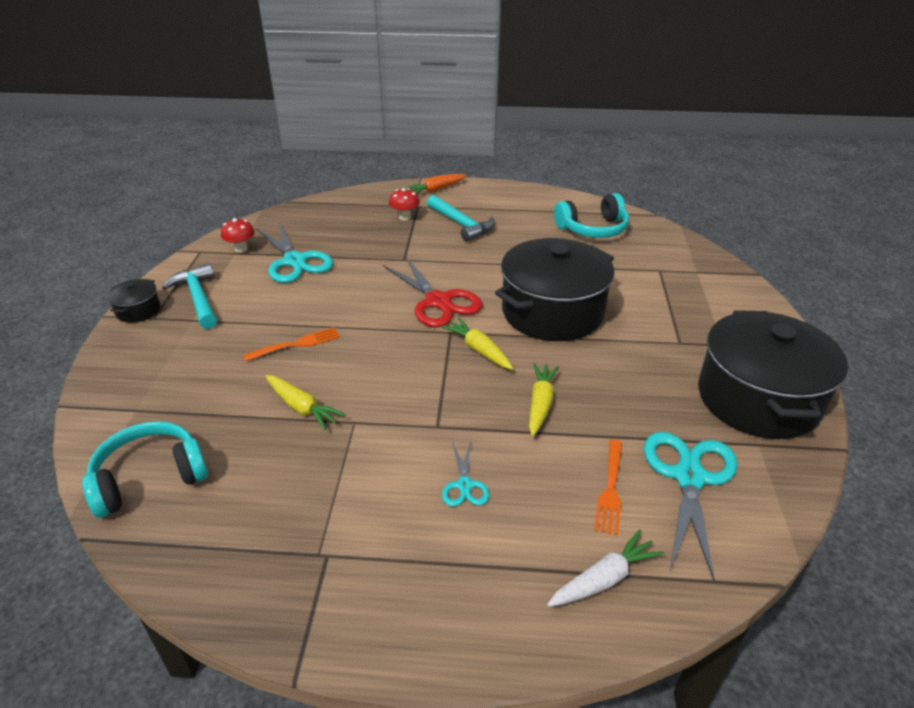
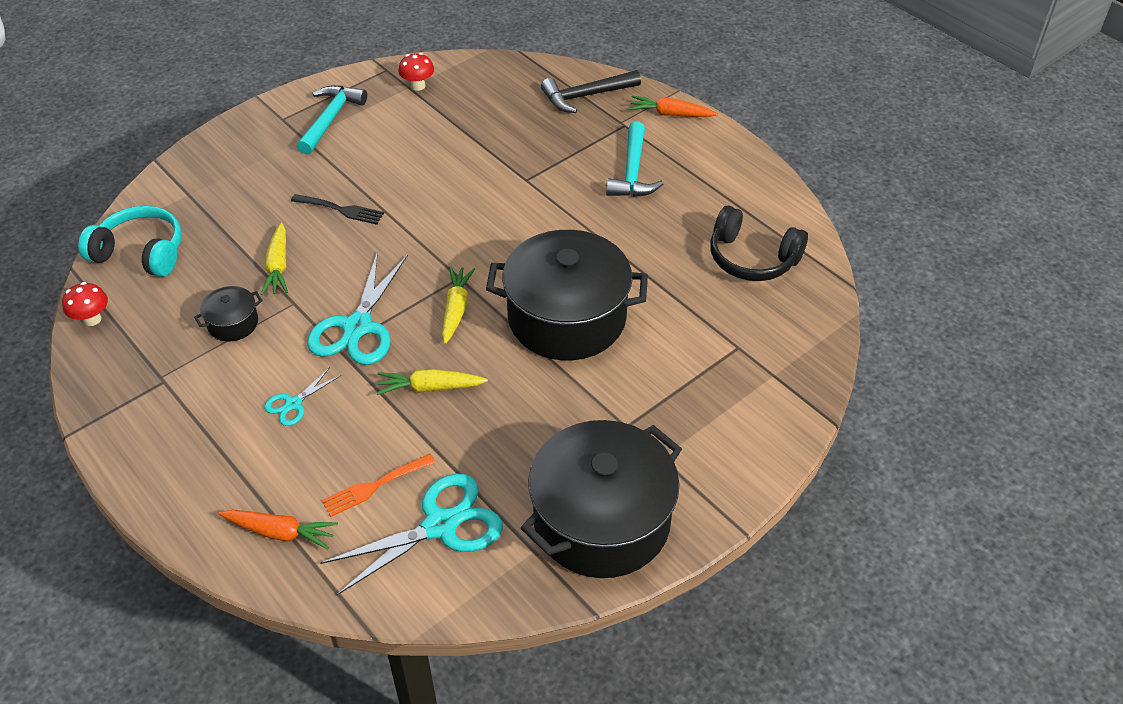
camera: 45 degrees right, 10 degrees up
(138, 310) = (281, 105): black pot -> black pot (233, 323)
(295, 261) = (440, 125): turquoise scissors -> turquoise scissors (357, 327)
(296, 344) = (341, 210): orange fork -> black fork
(370, 203) = (586, 96): none -> black hammer
(405, 217) = (594, 132): red mushroom -> red mushroom (92, 319)
(438, 301) = (492, 242): red scissors -> none
(540, 404) = (430, 388): yellow carrot -> yellow carrot turned 150 degrees counterclockwise
(593, 229) = (752, 258): turquoise headphones -> black headphones
(604, 579) = (280, 532): white carrot -> orange carrot

